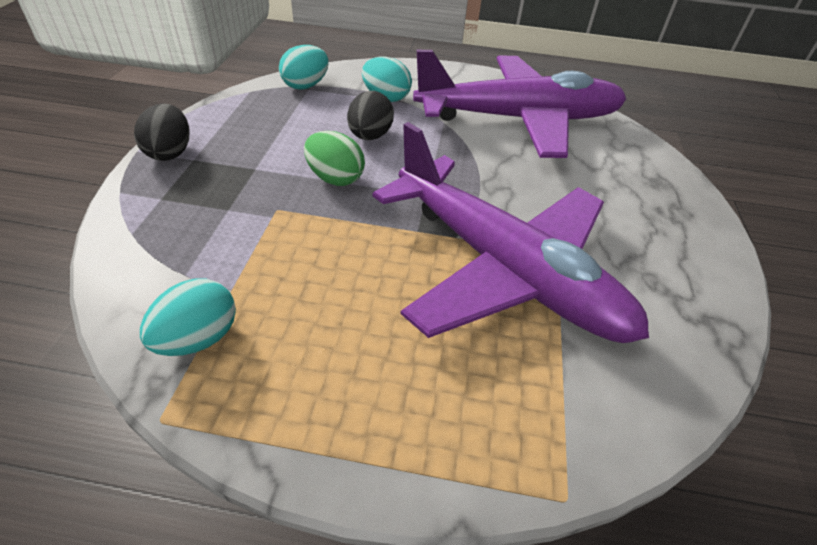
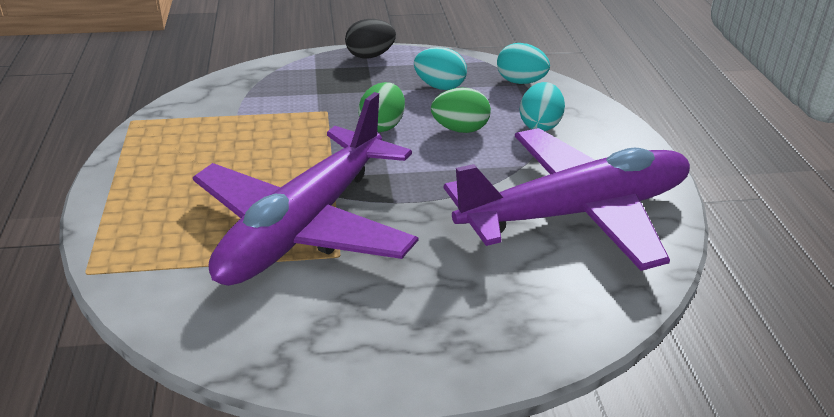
camera: 75 degrees right, 10 degrees down
(198, 338) = (191, 115): turquoise egg -> turquoise egg (439, 86)
(370, 136) = (460, 129): black egg -> green egg
(518, 119) = (575, 213): purple plane -> purple plane turned 90 degrees counterclockwise

